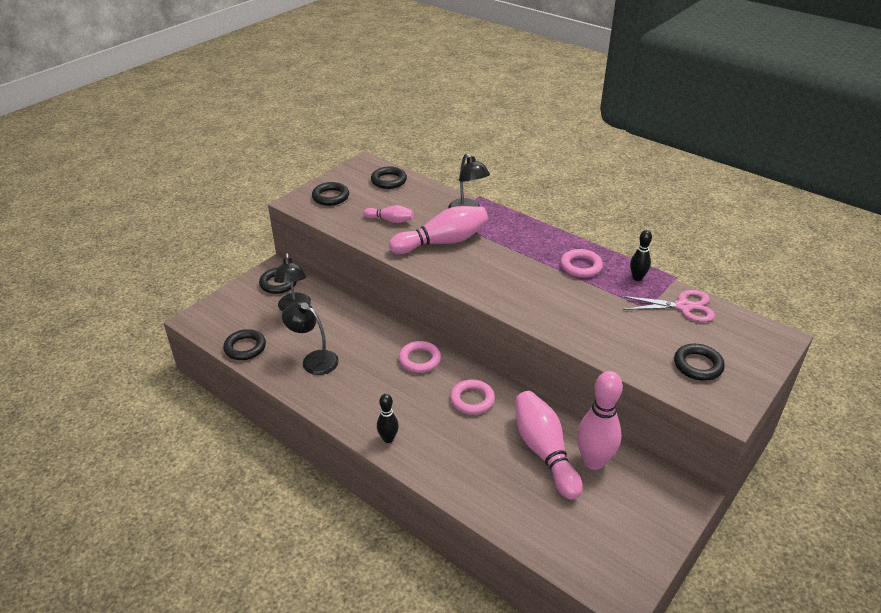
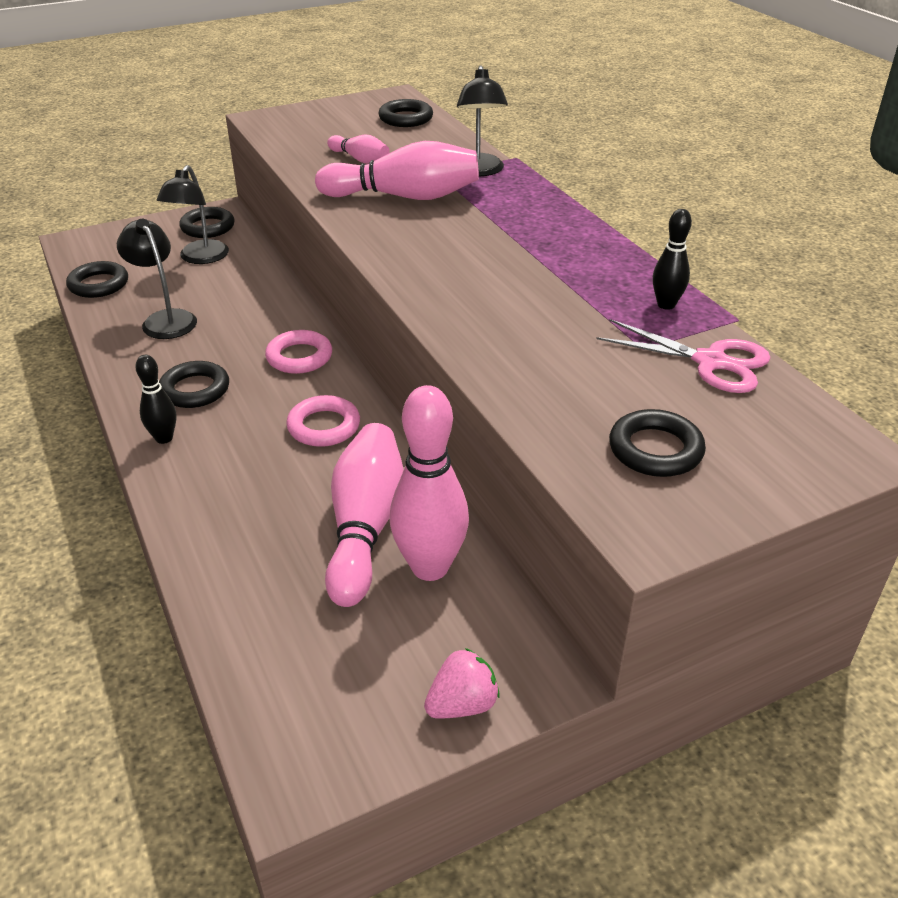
camera: 25 degrees right, 0 degrees up
(330, 197) = (310, 121): black ring -> black ring (195, 390)
(581, 266) = (584, 269): pink ring -> none
(664, 525) = (462, 704): none -> pink strawberry

